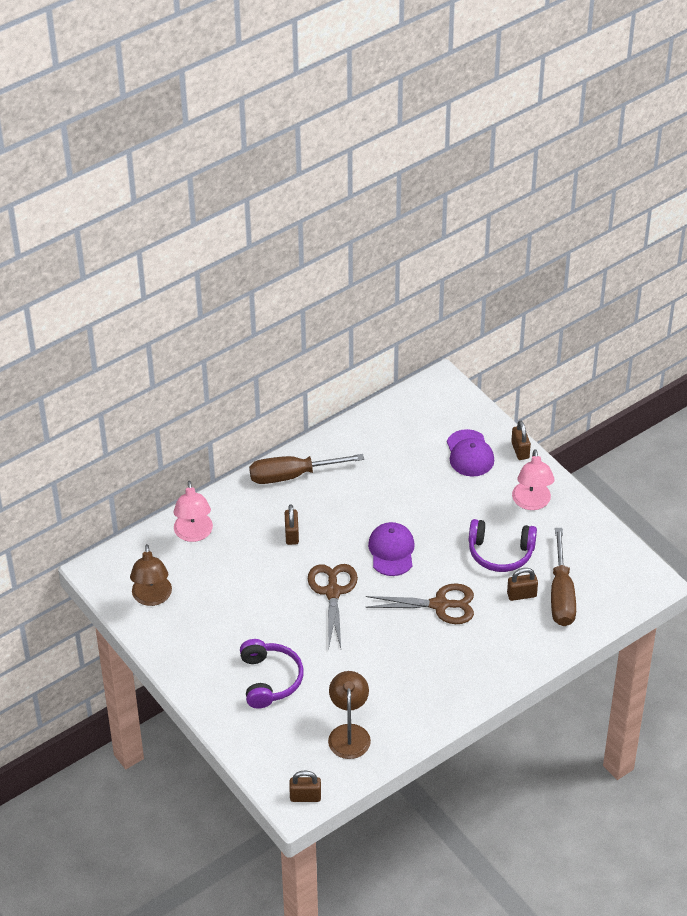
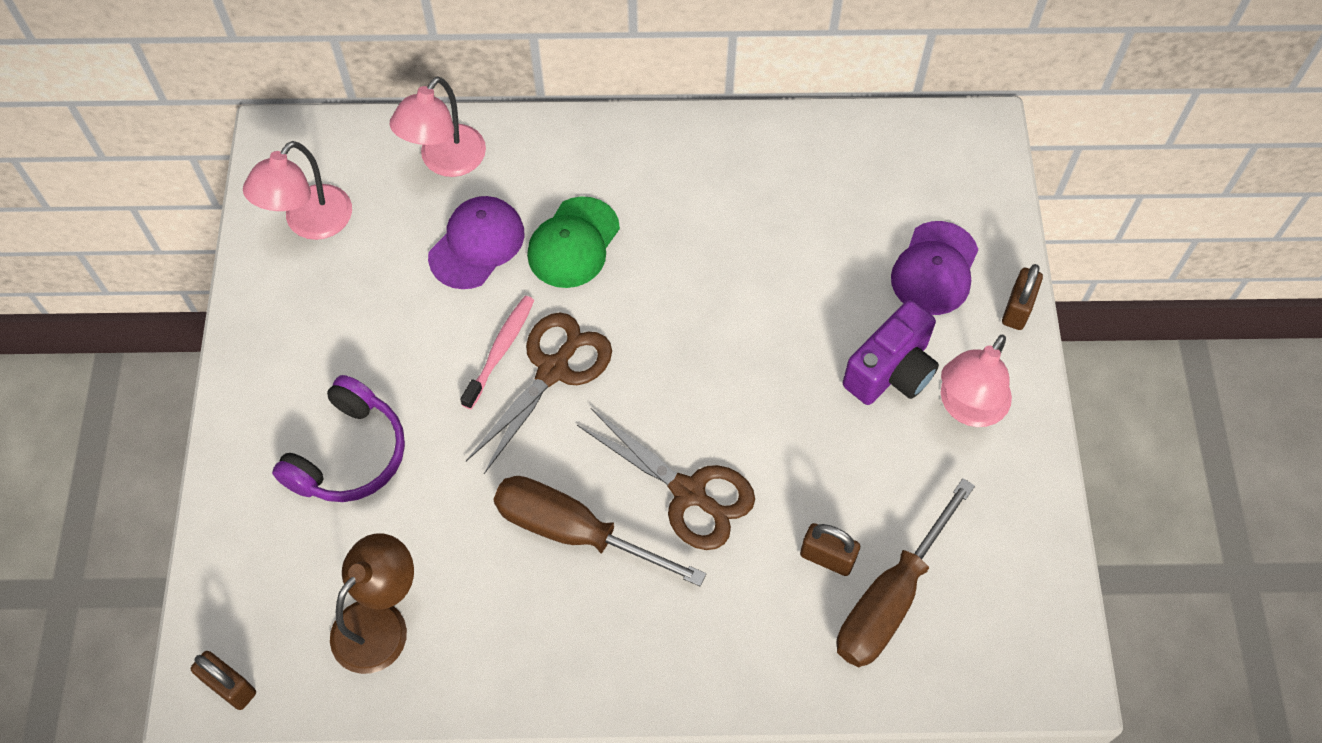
camera: 35 degrees right, 15 degrees up
(152, 597) = (310, 223): brown lamp -> pink lamp
(291, 475) = (649, 152): brown screwdriver -> brown screwdriver (573, 531)
(292, 534) = (573, 243): brown padlock -> green cap
(300, 598) = (500, 350): none -> pink toothbrush
(391, 551) = (691, 357): purple cap -> purple cap (477, 244)
(486, 507) = (891, 371): none -> purple camera
(500, 552) = (852, 463): purple headphones -> none

